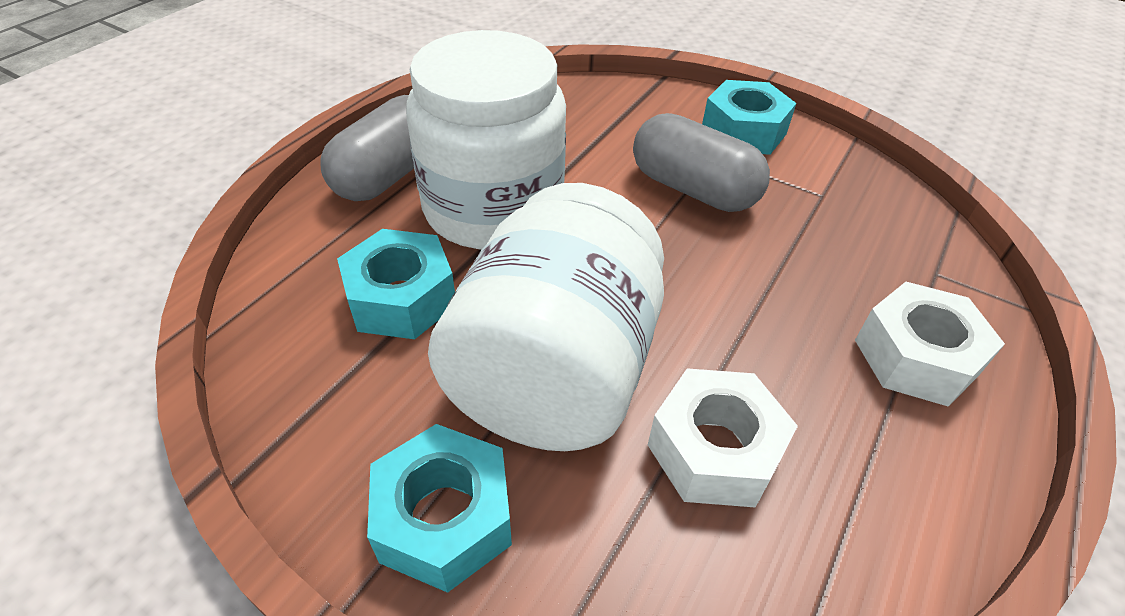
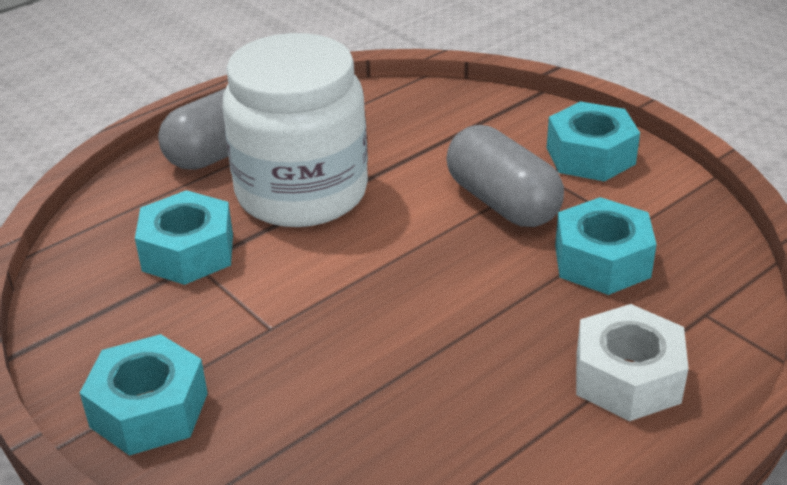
camera: 20 degrees right, 10 degrees down
(554, 372) = (286, 329): white jar -> none
(714, 450) = (389, 410): white nut -> none
(816, 235) = (602, 261): none -> turquoise nut

